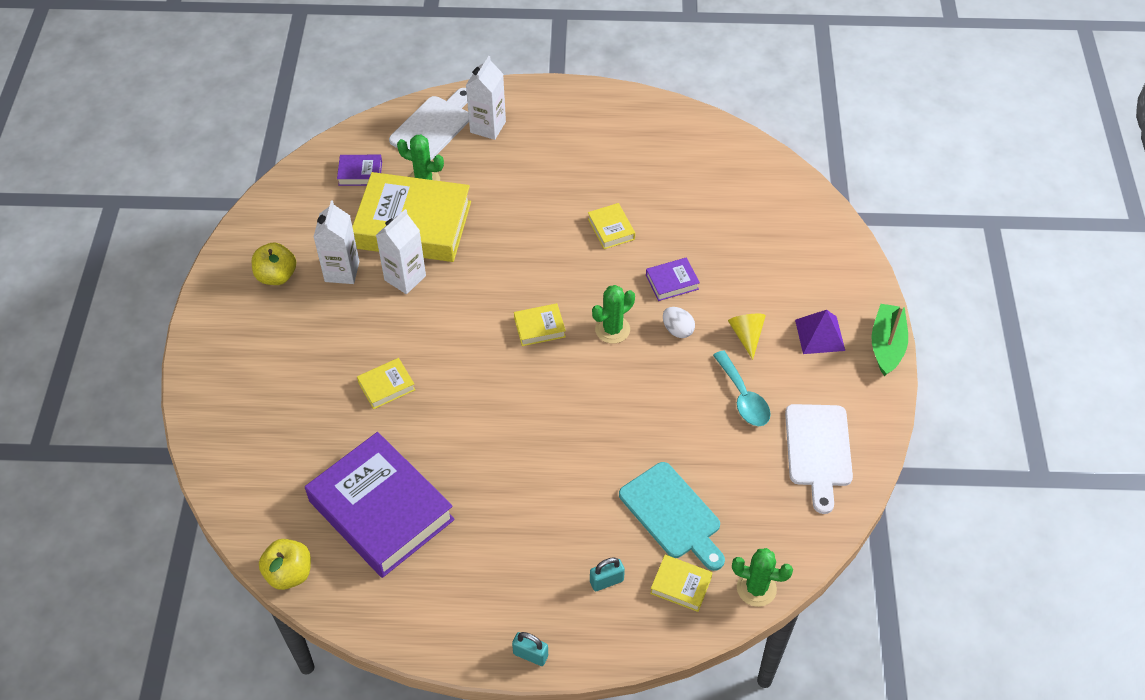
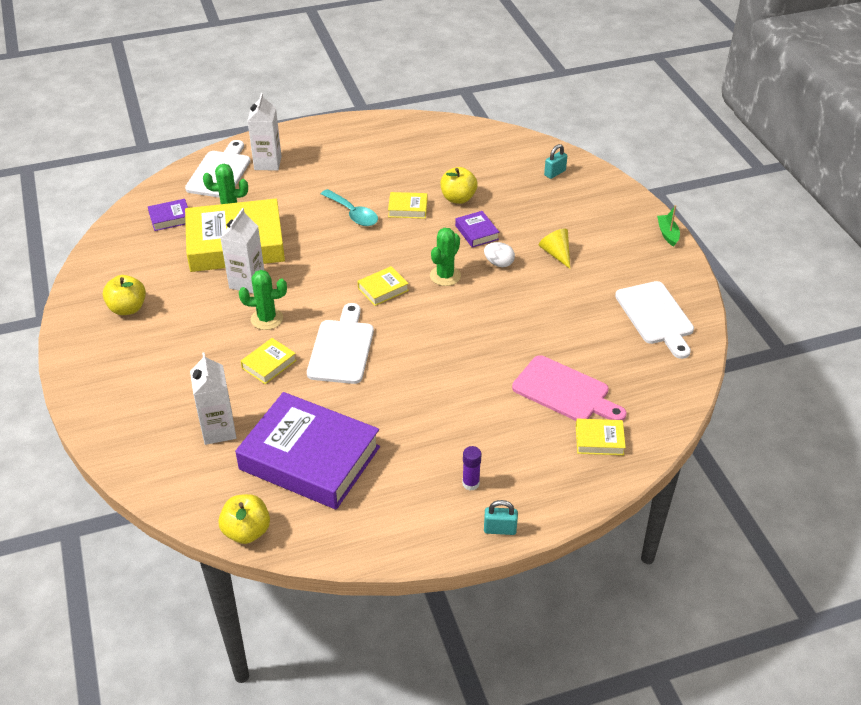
camera: 20 degrees left, 10 degrees down
(342, 271) = (187, 291): white carton -> white carton (218, 430)
(466, 389) = (342, 348): none -> white cutting board
(525, 592) = (470, 483): none -> purple glue stick
(606, 581) = (536, 455): turquoise padlock -> turquoise padlock (554, 173)
(611, 229) = (408, 208): yellow book -> yellow book turned 45 degrees counterclockwise
(672, 230) = (458, 198): none -> yellow apple
(672, 282) = (476, 232): purple book -> purple book turned 75 degrees counterclockwise
(672, 514) = (565, 391): turquoise cutting board -> pink cutting board
(743, 397) = (577, 296): turquoise spoon -> turquoise spoon (353, 214)
(756, 588) = (661, 425): green cactus -> green cactus (267, 319)
(819, 335) = (613, 239): purple pyramid -> none
(886, 345) = (667, 234): green boat -> green boat, size x0.62

